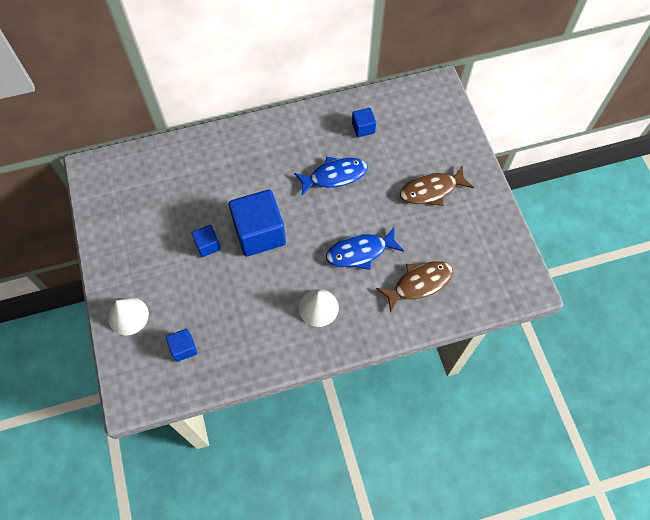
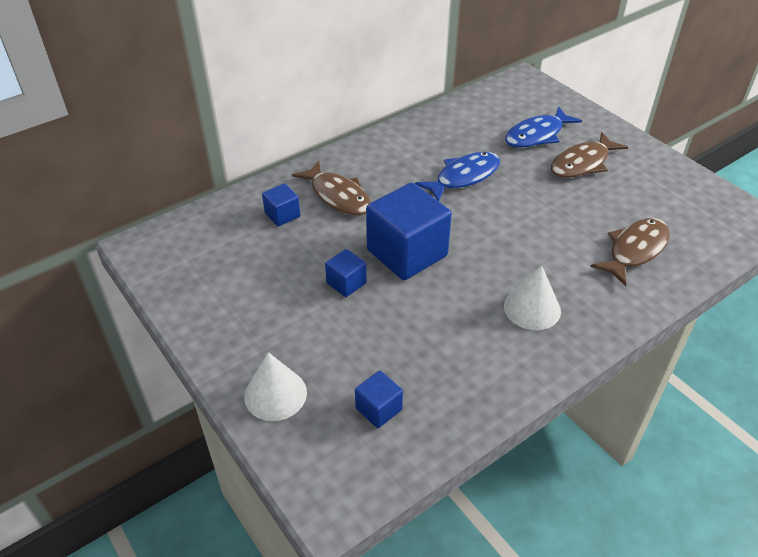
camera: 20 degrees left, 20 degrees down
(236, 165) = (338, 196): none -> brown fish
(360, 252) = (544, 239): blue fish -> blue fish (537, 135)
(363, 128) = (467, 129): blue cube -> blue cube (282, 215)

